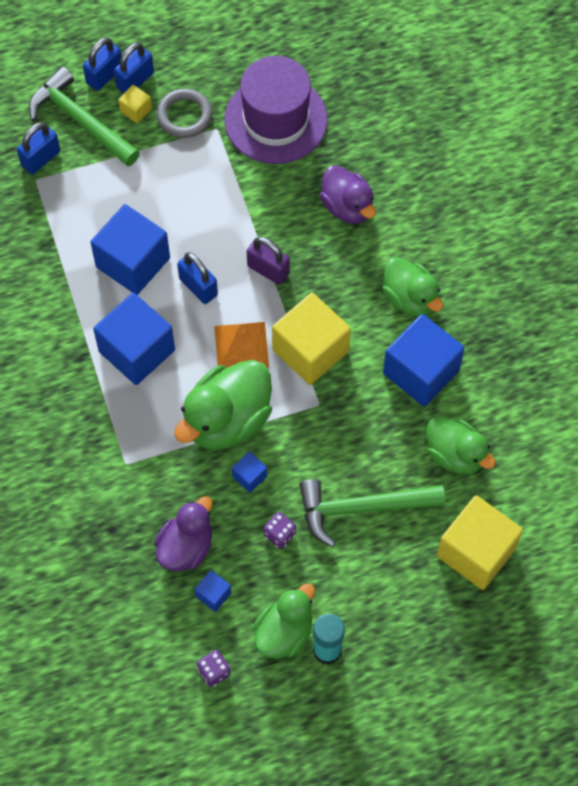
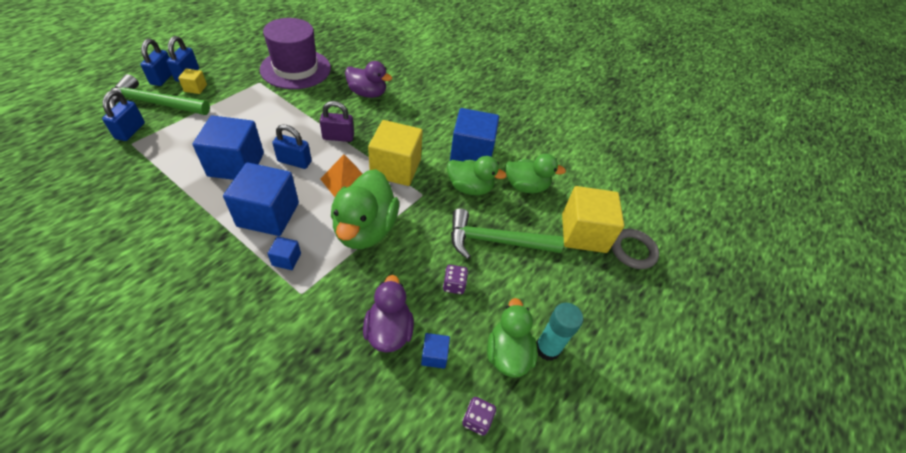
camera: 40 degrees left, 15 degrees down
(184, 116) = (233, 82): grey ring -> grey ring (633, 251)
(249, 476) = (405, 257): blue cube -> blue cube (286, 259)
(362, 508) = (496, 241): green hammer -> green hammer turned 45 degrees clockwise
(410, 298) = (436, 122): green duck -> green duck (470, 188)

